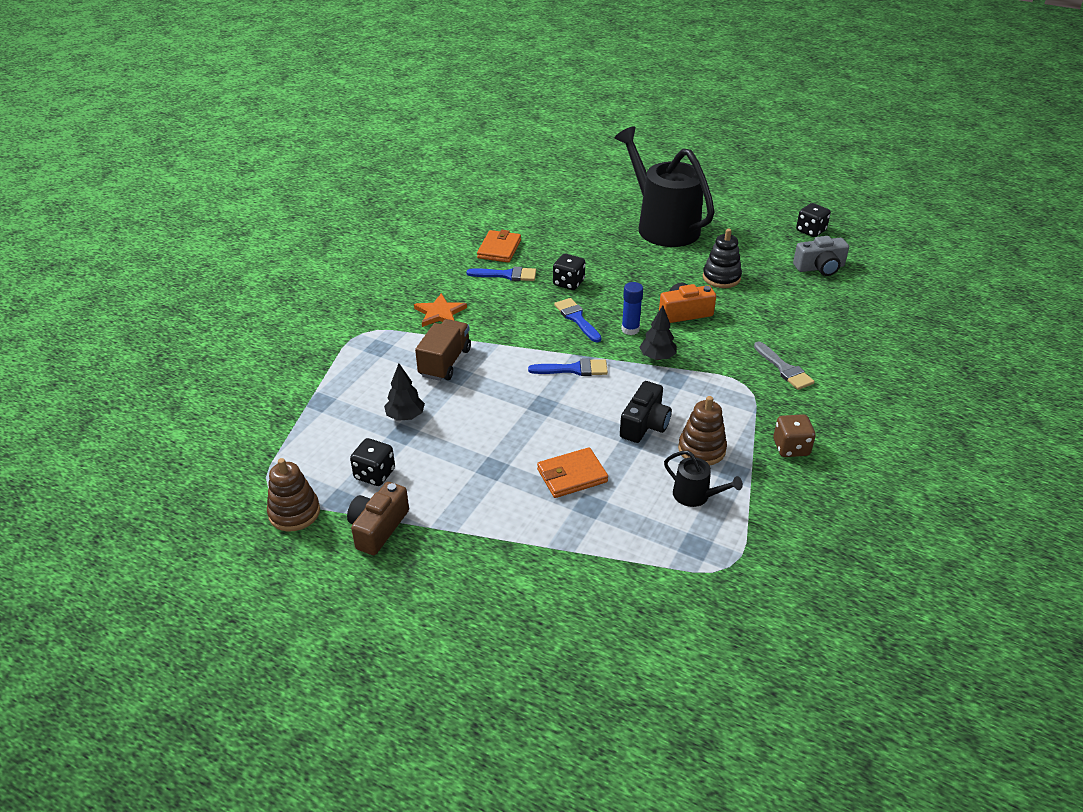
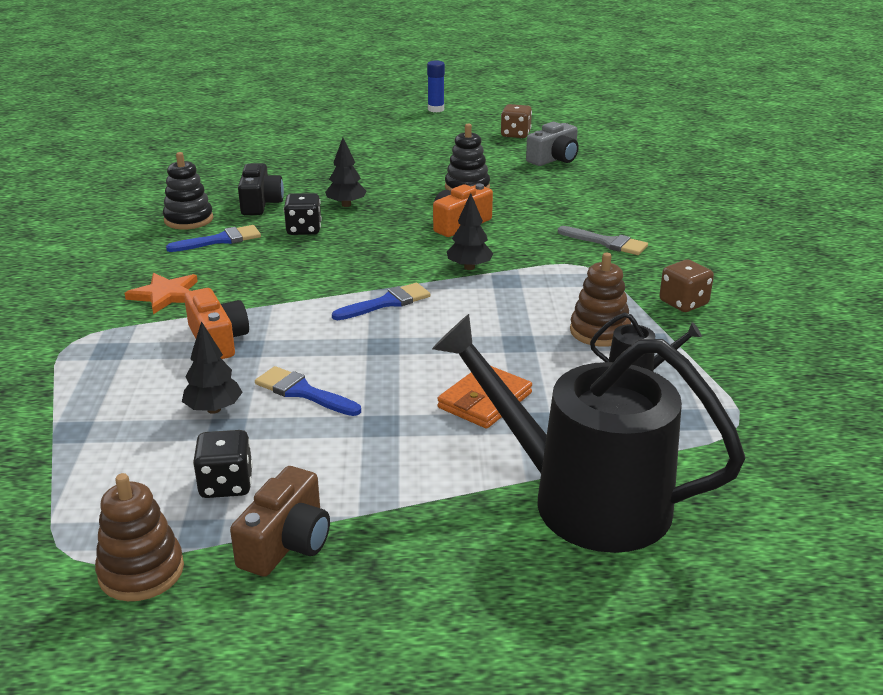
camera: 30 degrees left, 10 degrees down
(378, 528) = (286, 542): brown camera -> brown camera turned 150 degrees counterclockwise
(445, 362) = (218, 340): brown truck -> orange camera
(499, 249) = (188, 219): orange wallet -> black stacking toy
(577, 318) = (344, 258): blue brush -> blue brush (303, 392)
(616, 268) = (346, 205): none -> black tree
(630, 329) = (415, 252): blue glue stick -> blue glue stick (436, 109)
(644, 424) = (517, 328): black camera -> black camera (260, 203)
(663, 226) = (363, 161): black watering can -> black watering can (584, 500)
(810, 231) = (515, 134): black dice -> brown dice

